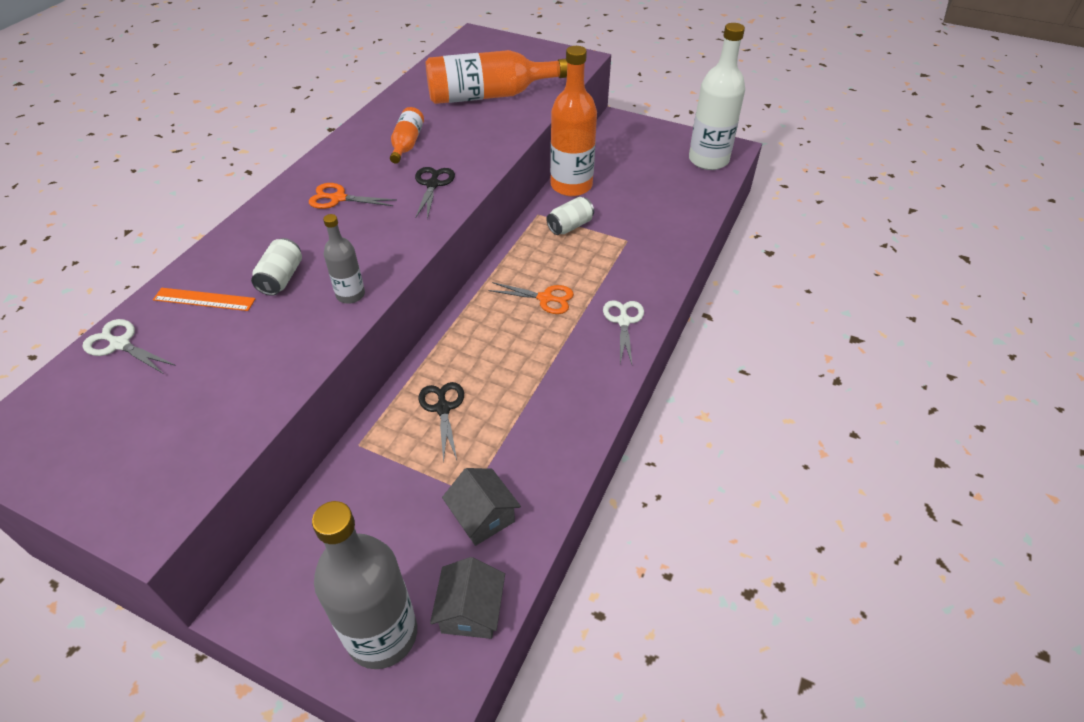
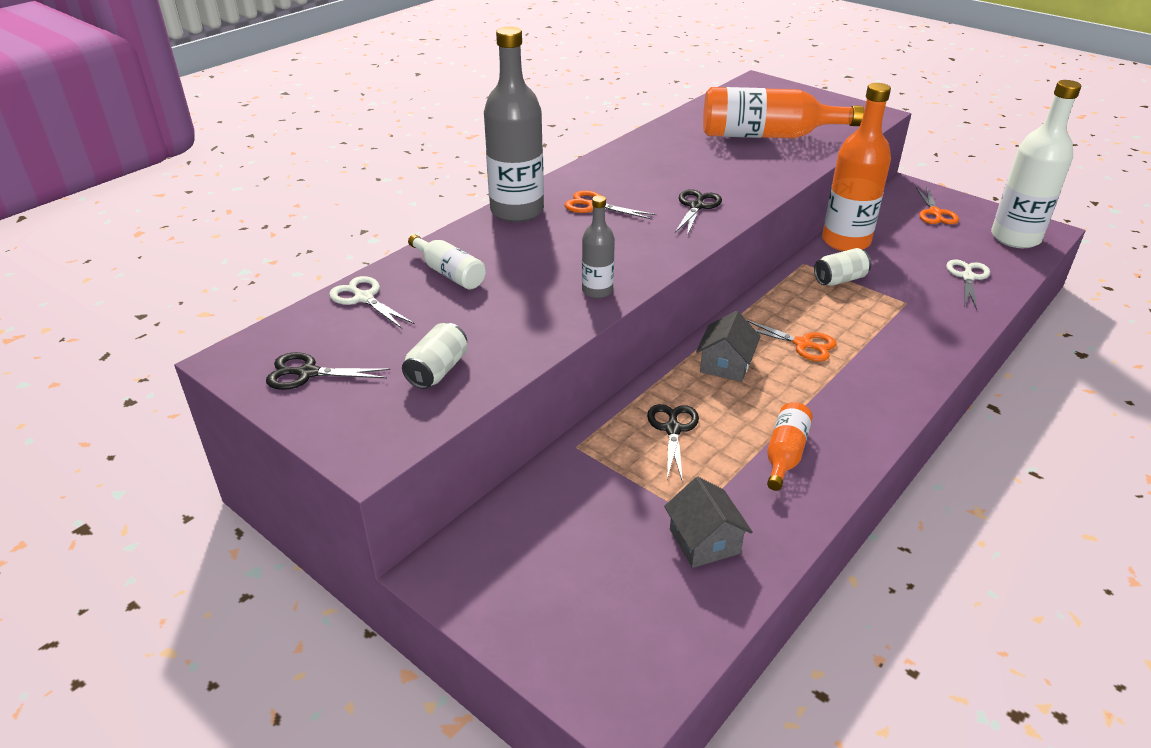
camera: 15 degrees right, 10 degrees down
(72, 444) = (307, 373): none -> black scissors
(204, 299) = (449, 273): orange ruler -> white bottle
(281, 278) = (528, 266): white can -> white can (437, 370)
(382, 634) = (577, 631): grey bottle -> grey bottle (517, 211)
(407, 144) = (673, 168): orange bottle -> orange bottle (785, 454)
(470, 611) = (679, 630): grey house -> grey house (725, 365)
(623, 321) = (893, 380): white scissors -> white scissors (967, 277)
(642, 145) = (935, 213): none -> orange scissors

